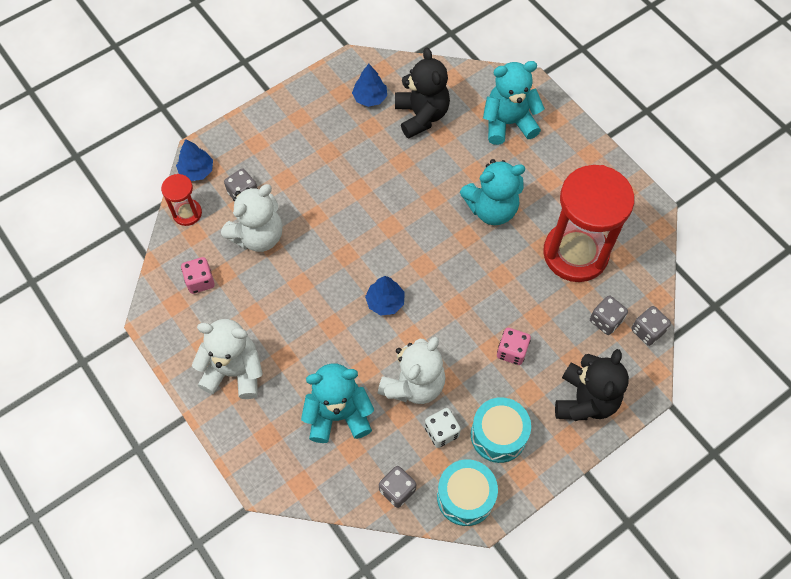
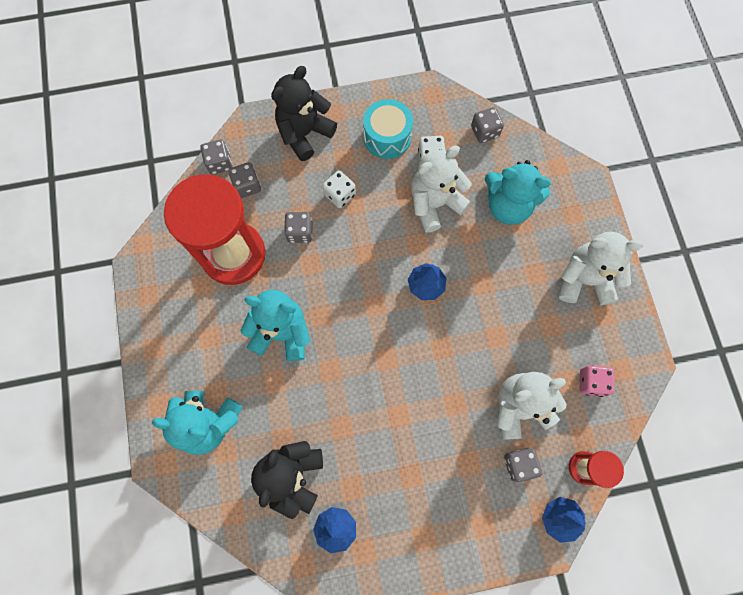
camera: 155 degrees left, 10 degrees up
(234, 371) = (584, 280): white teddy bear -> white teddy bear turned 150 degrees clockwise
(465, 497) = (435, 106): turquoise drum -> none
(511, 351) = (340, 195): pink dice -> white dice
(528, 299) = (300, 232): none -> grey dice

